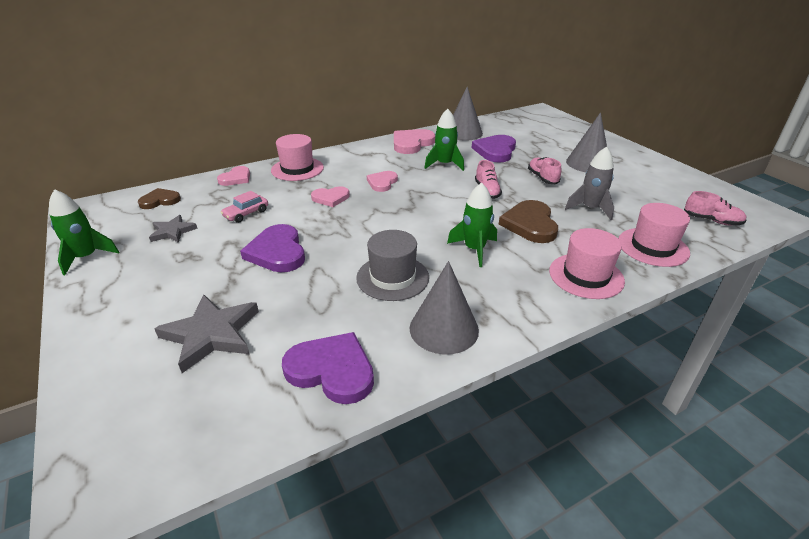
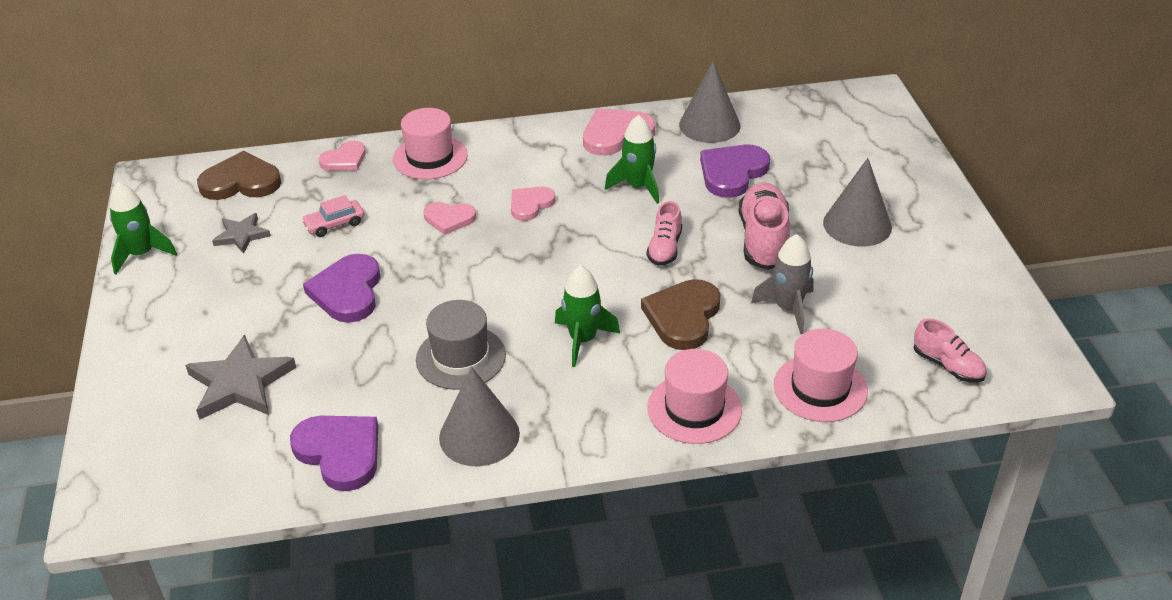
camera: 20 degrees right, 5 degrees up
(160, 201) = (241, 182): brown heart -> brown heart, size x1.60
(542, 178) = (763, 240): pink shoe -> pink shoe, size x1.67

